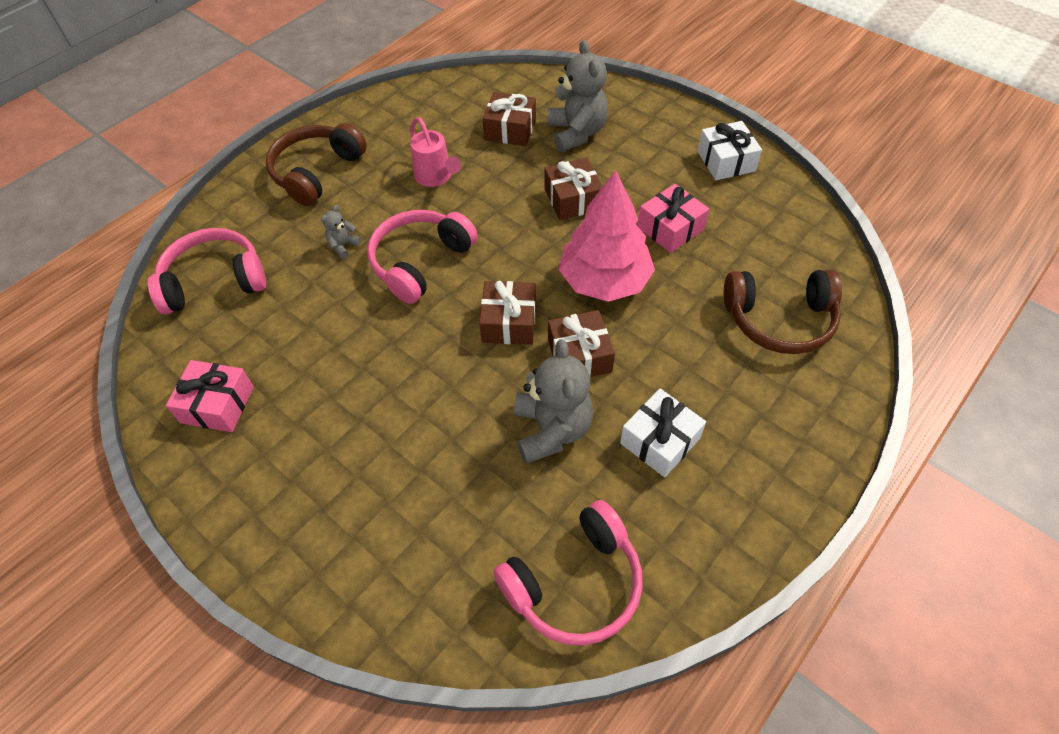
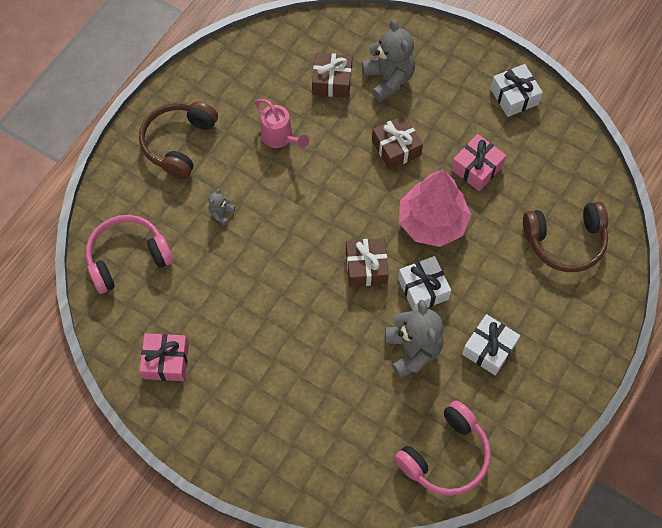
camera: 10 degrees left, 10 degrees up
(420, 262) = (286, 221): pink headphones -> none
(579, 356) = (423, 289): brown gift -> white gift

